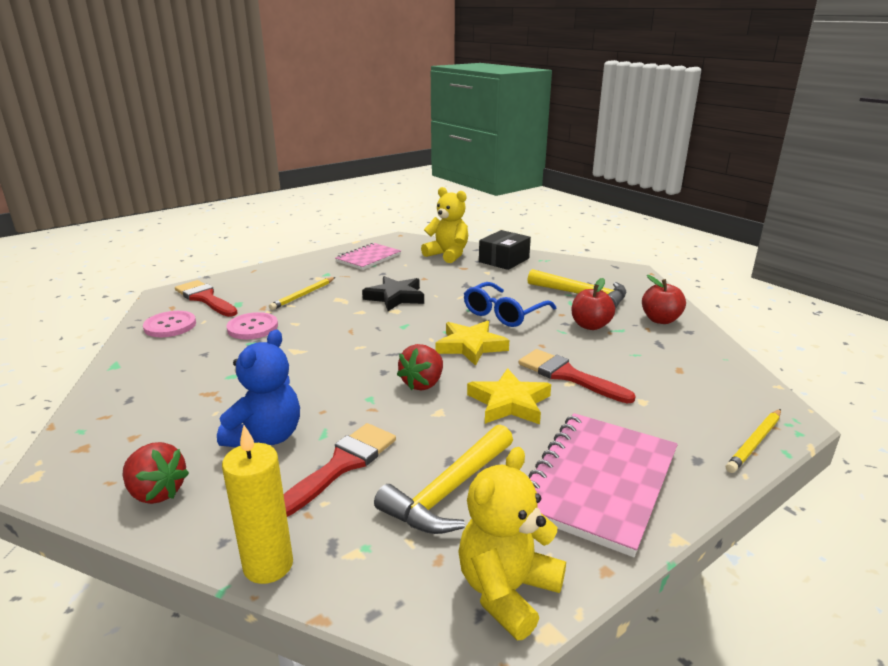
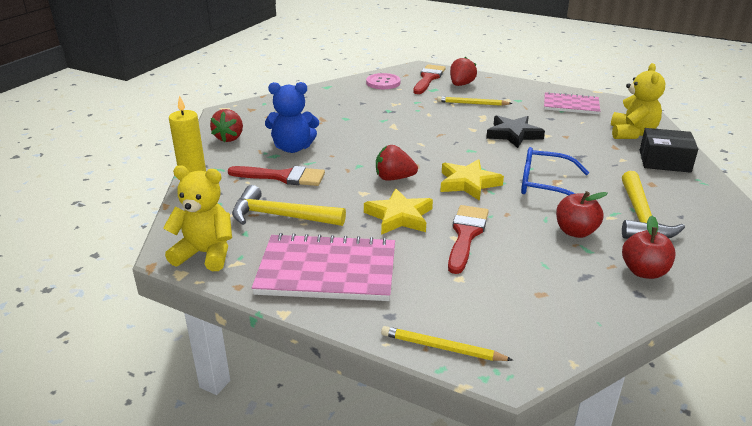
camera: 65 degrees right, 5 degrees up
(250, 287) = (461, 85): none -> red strawberry
(252, 327) = (407, 104): pink button -> none

